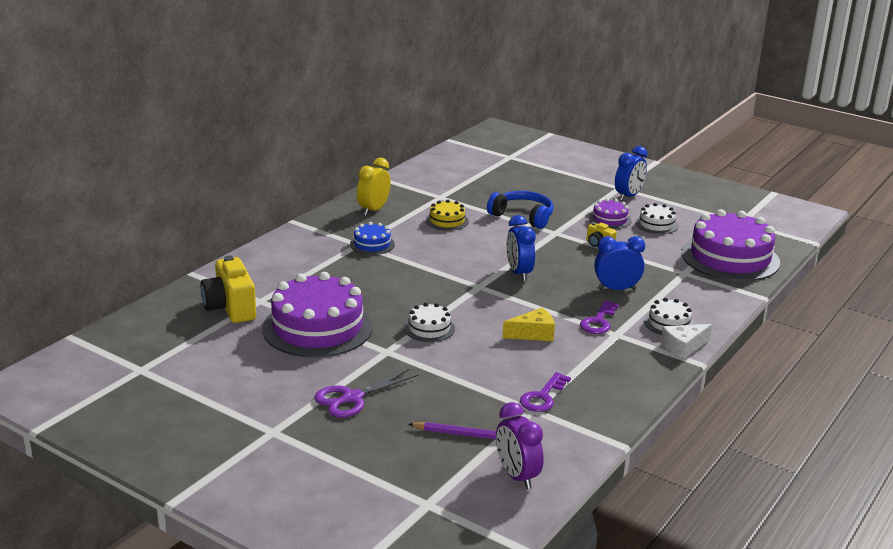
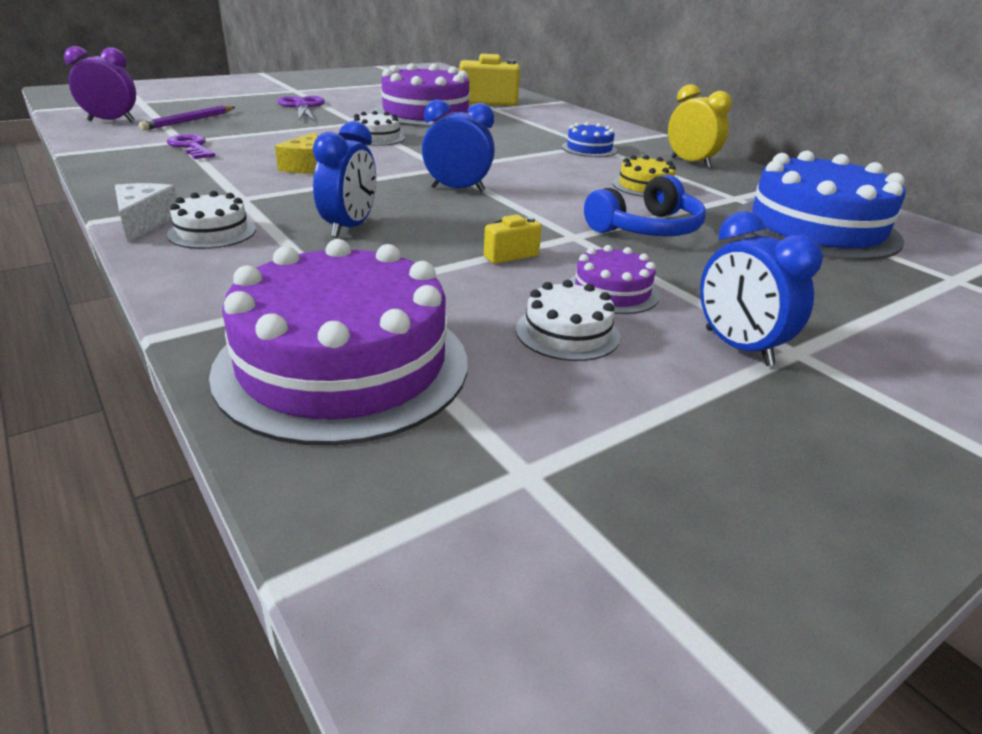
camera: 110 degrees right, 5 degrees up
(471, 179) = (816, 228): none -> blue cake
(598, 321) = (283, 197): purple key -> none

